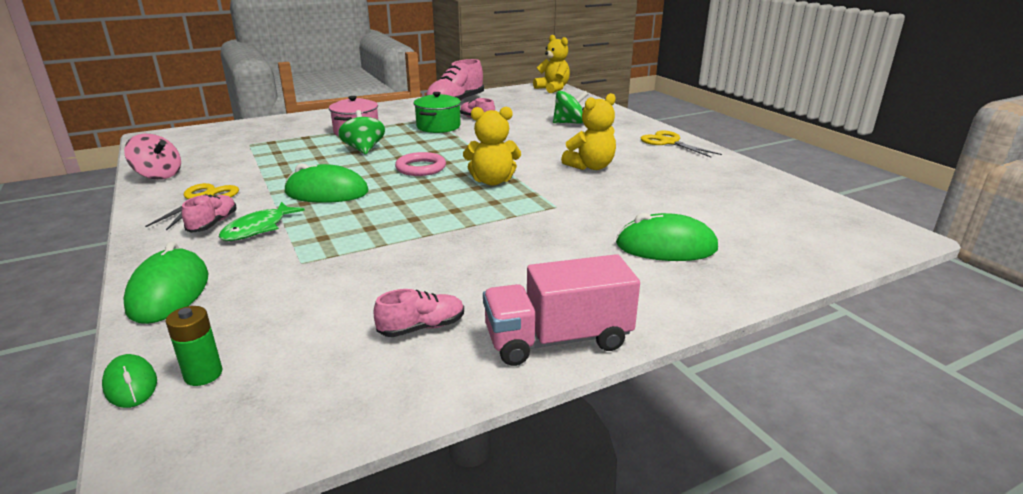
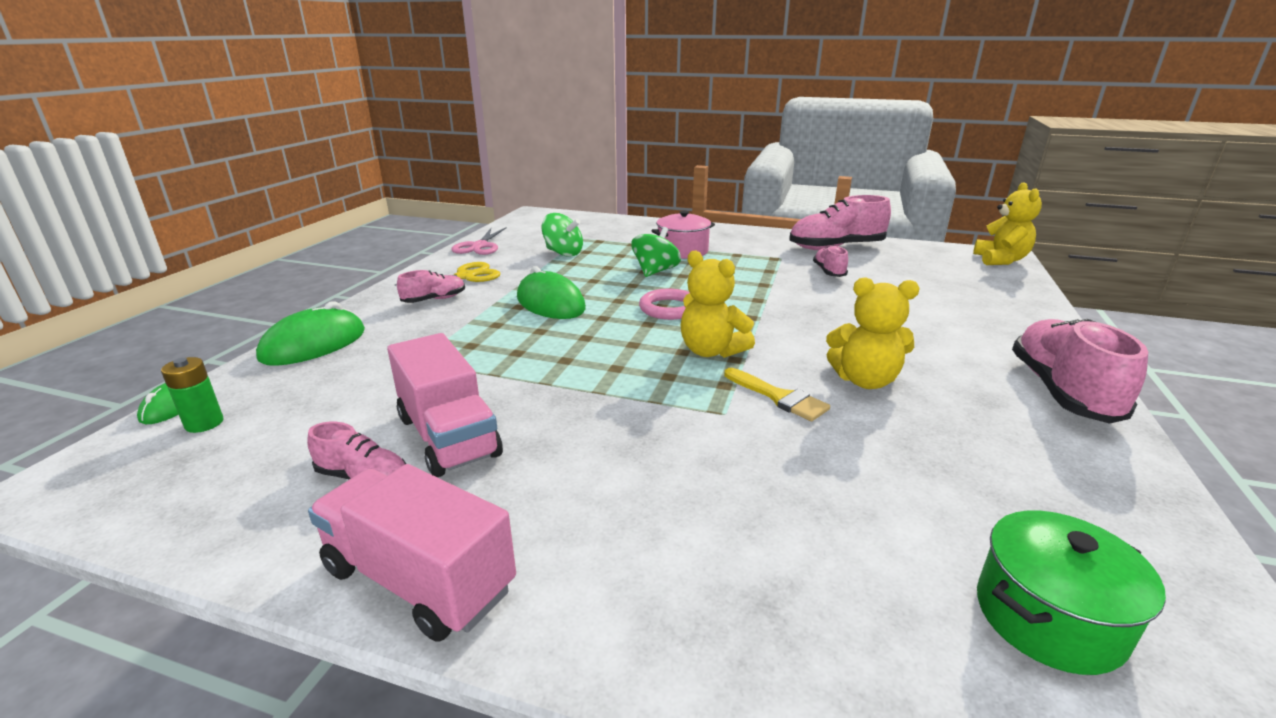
camera: 45 degrees right, 0 degrees up
(158, 175) = (479, 246): pink spinning top -> pink scissors
(258, 228) = (449, 316): green fish -> none
(428, 285) = (448, 436): none -> pink truck
(438, 126) = (769, 269): green pot -> green pot (1048, 617)
(567, 189) = (779, 397): none -> yellow brush
(569, 123) = (942, 311): green spinning top -> green spinning top (563, 253)
(666, 247) = (760, 546): green mouse -> none
(669, 142) = (1062, 391): yellow scissors -> pink shoe

